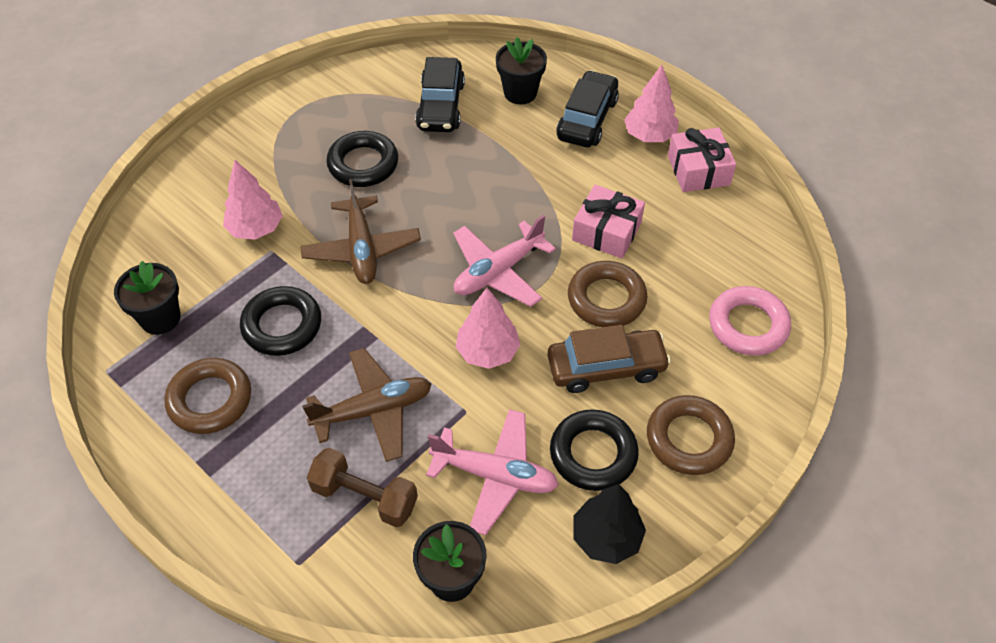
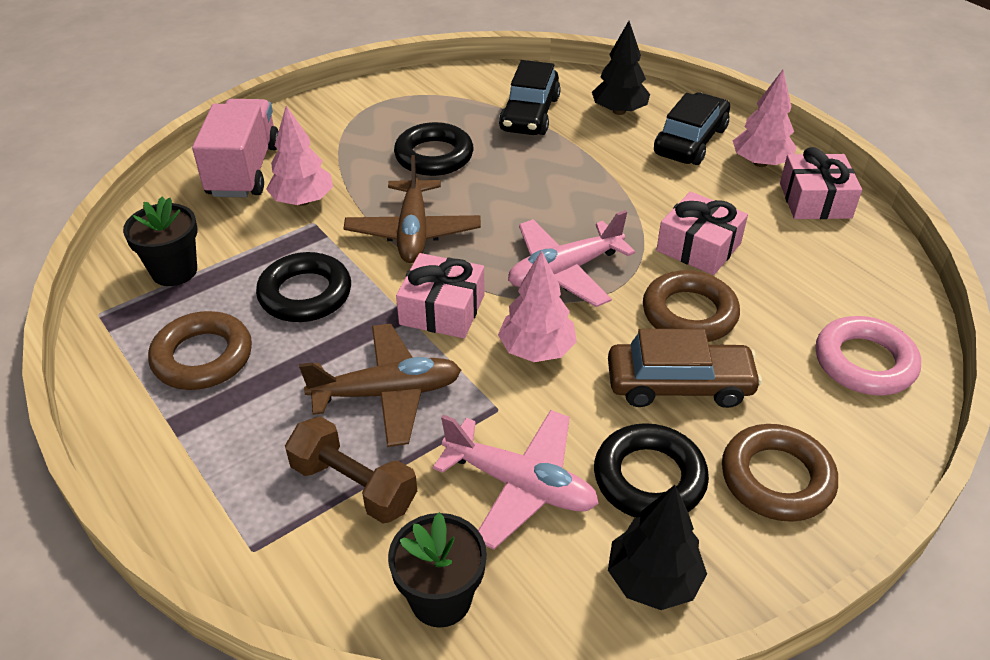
camera: 10 degrees right, 10 degrees down
(193, 202) = (244, 170): none -> pink truck
(402, 324) = (442, 310): none -> pink gift
(520, 93) = (619, 111): black flower pot -> black tree

